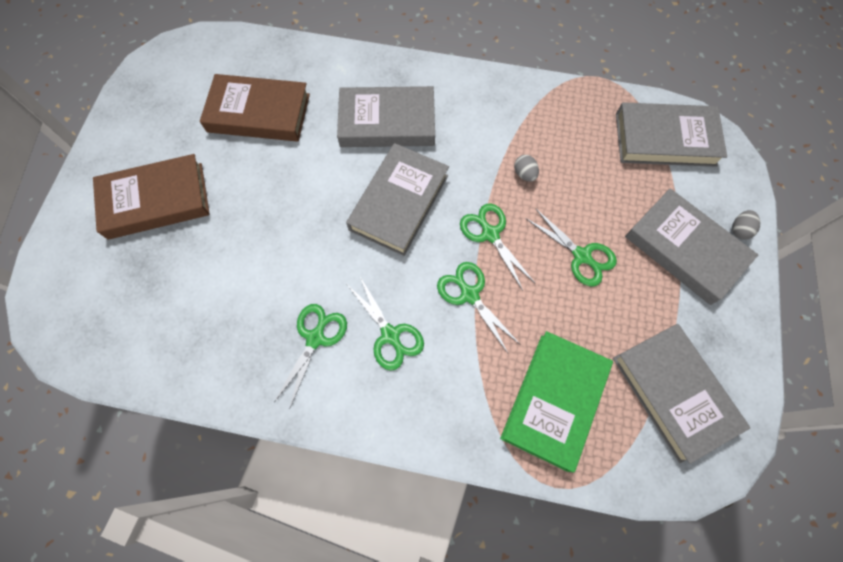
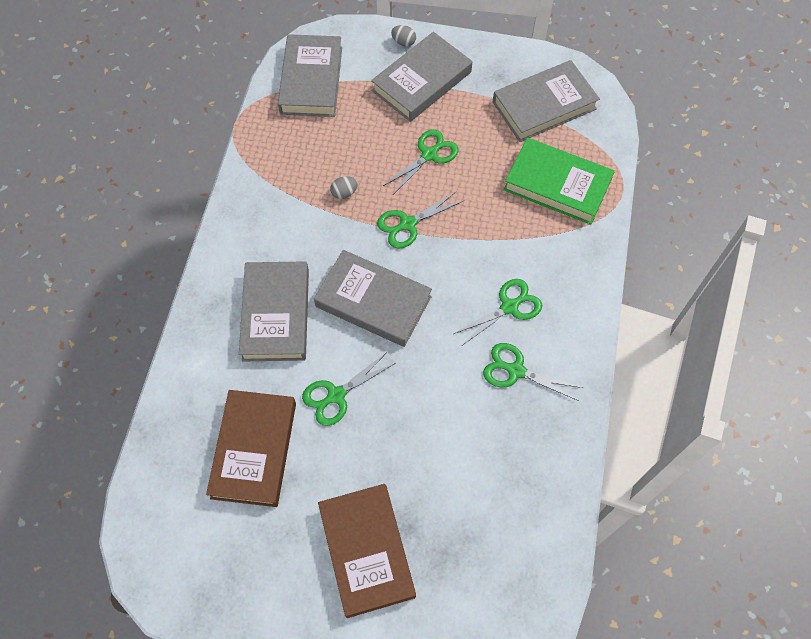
camera: 90 degrees left, 5 degrees down
(469, 294) = (468, 242): green scissors -> green scissors (336, 395)

